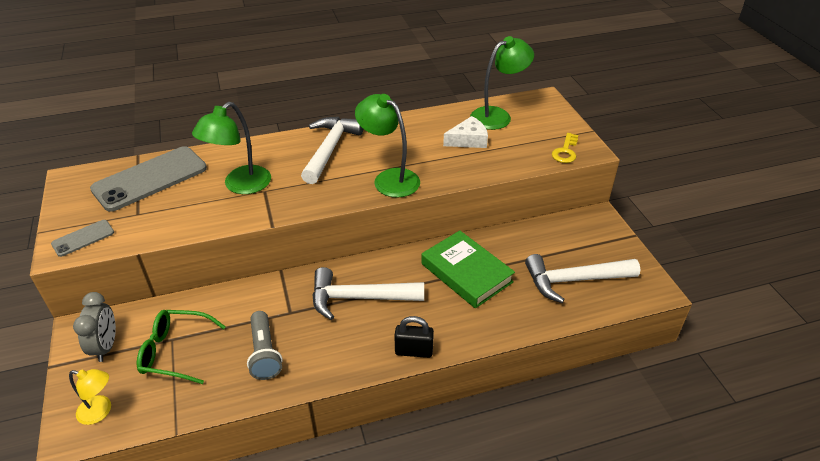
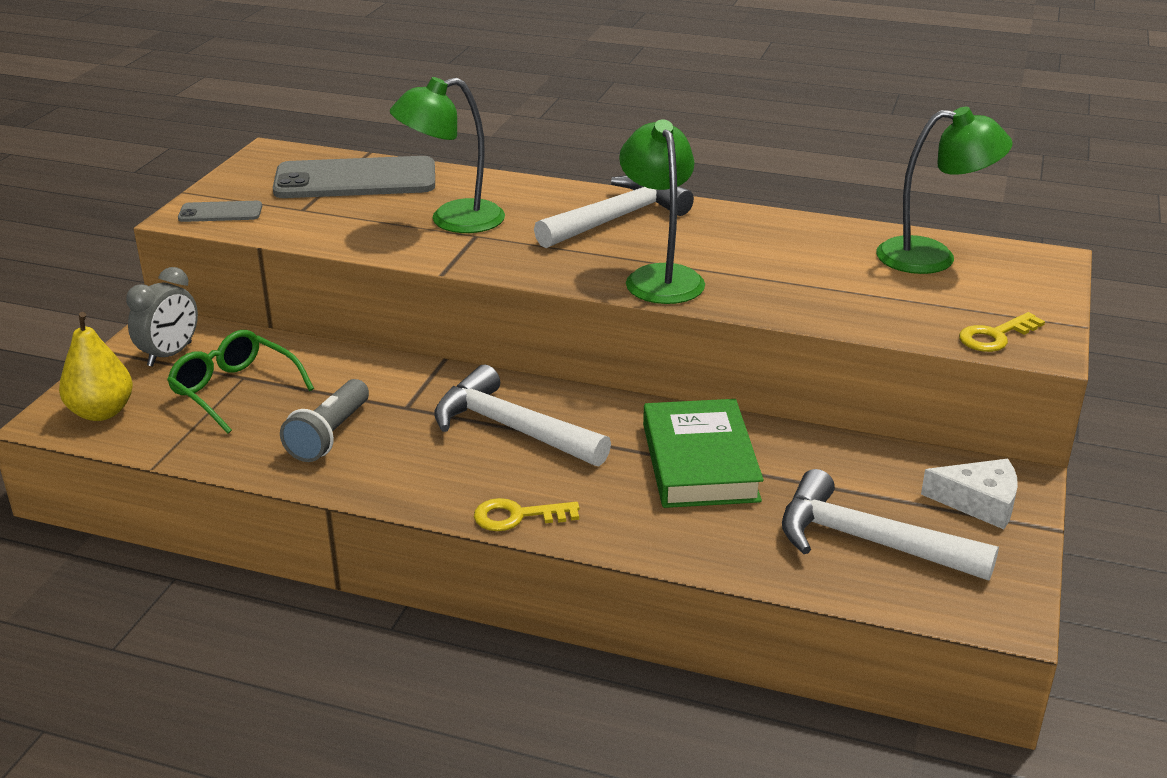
camera: 35 degrees right, 10 degrees down
(100, 411) = (101, 412): yellow lamp -> yellow pear
(414, 351) = (518, 516): black padlock -> yellow key
(468, 140) = (842, 271): white cheese -> white cheese (979, 502)

